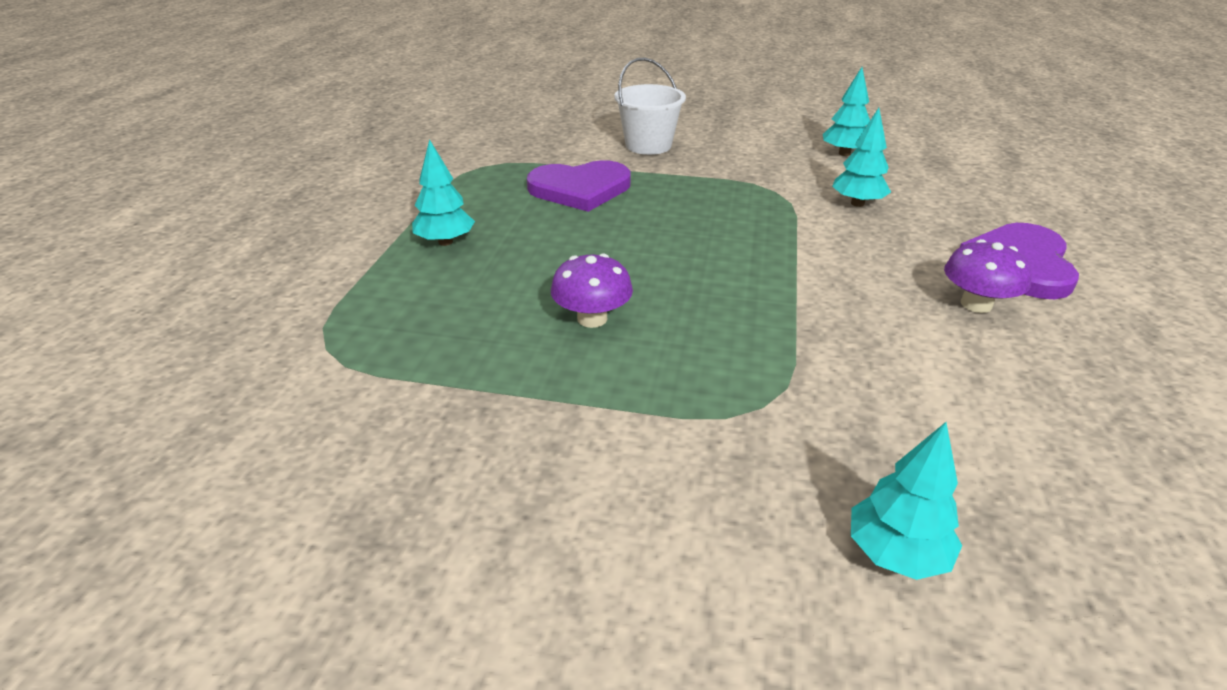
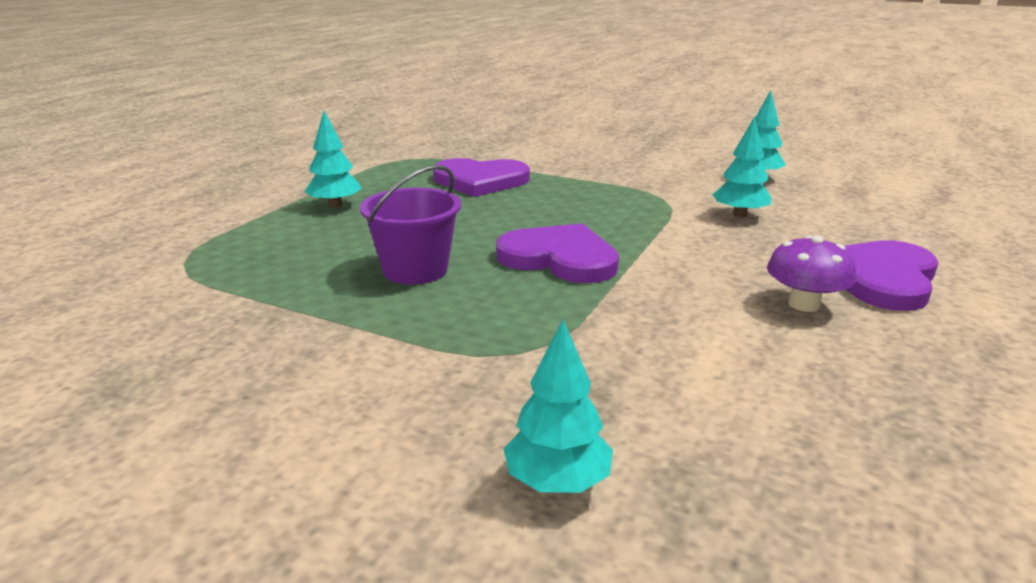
camera: 15 degrees right, 10 degrees down
(592, 318) = (415, 270): purple mushroom -> purple bucket
(648, 145) = (567, 156): white bucket -> none
(726, 282) = (559, 258): none -> purple heart

